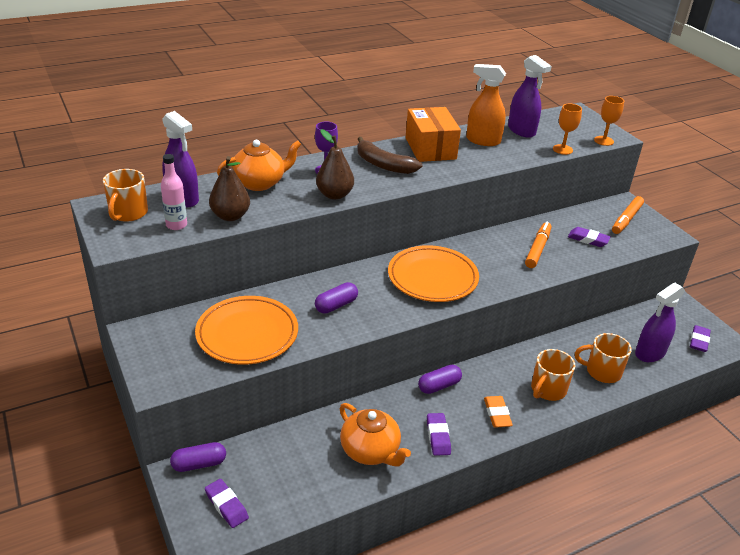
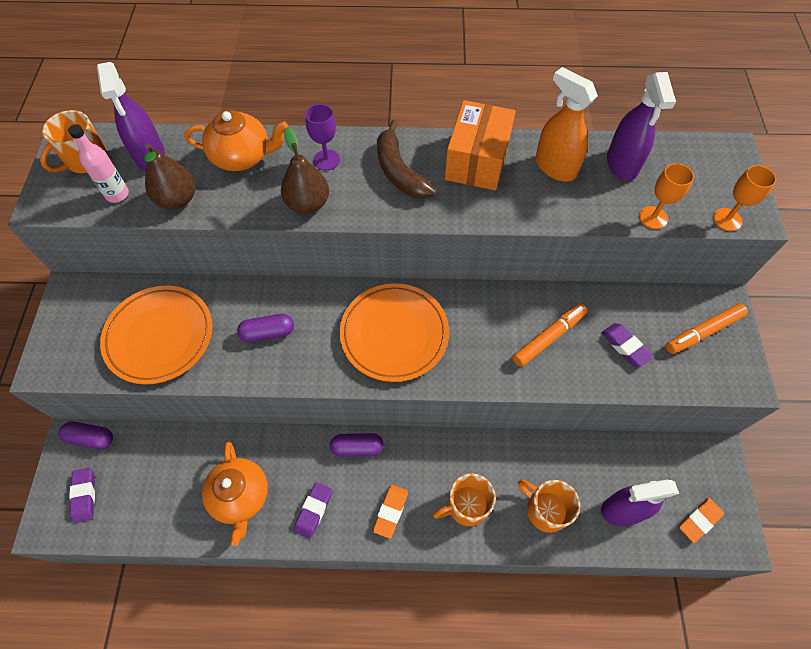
camera: 30 degrees right, 25 degrees up
(699, 341) = (699, 520): purple eraser -> orange eraser

